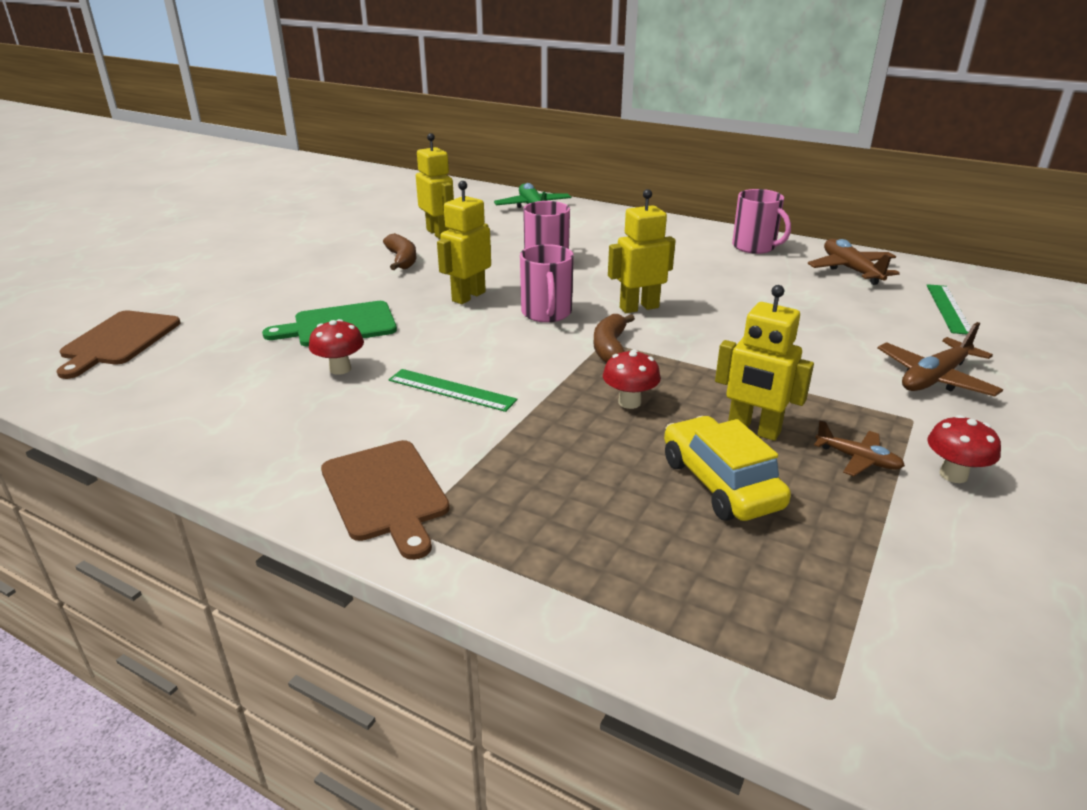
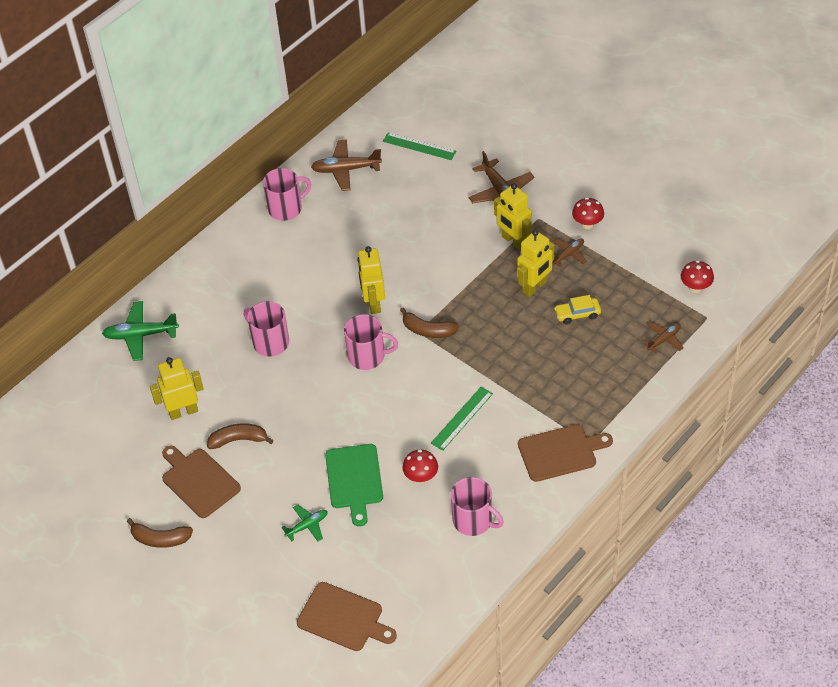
camera: 75 degrees left, 20 degrees up
(251, 419) = (473, 520): none -> pink mug
(272, 306) = (307, 526): none -> green plane
(273, 241) = (160, 539): none -> brown banana
(345, 249) = (199, 481): none -> brown cutting board
(468, 296) = (326, 399): yellow robot -> yellow robot (513, 241)
(629, 402) = (495, 334): red mushroom -> red mushroom (695, 288)
(718, 617) = (664, 339): none -> brown plane
(720, 483) = (577, 314): yellow car -> yellow car, size x0.61

